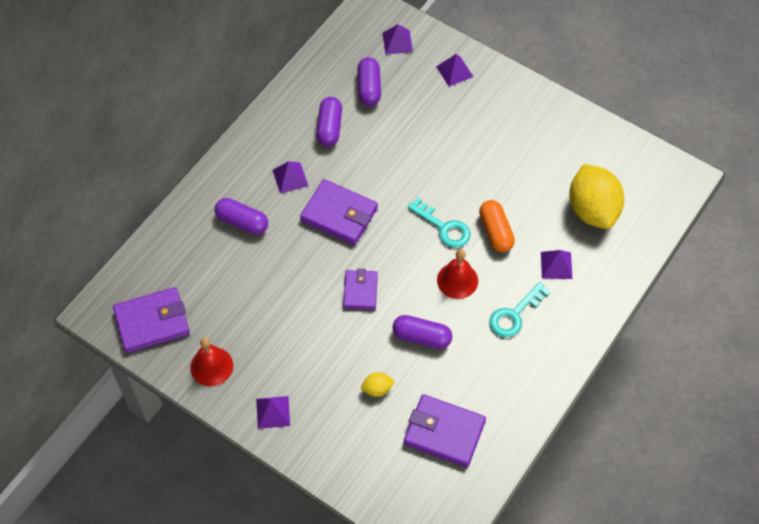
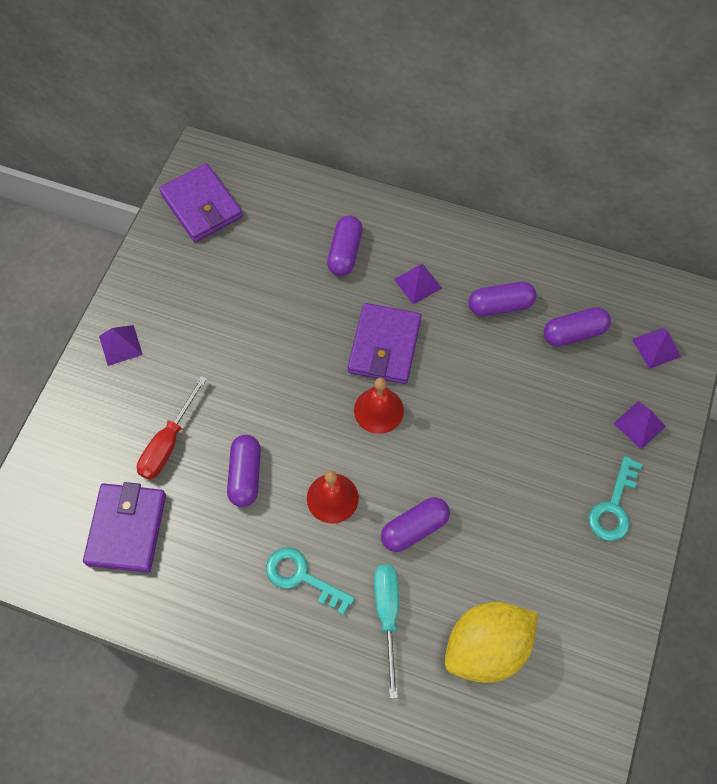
camera: 75 degrees right, 5 degrees up
(211, 366) = (162, 273): red bell -> red bell (378, 410)
(360, 291) = (289, 394): purple wallet -> none
(377, 389) = (168, 443): yellow lemon -> red screwdriver
(444, 227) = (402, 465): turquoise key -> turquoise key (613, 506)
(495, 232) = (414, 528): orange capsule -> purple capsule
(556, 265) = (387, 615): purple pyramid -> turquoise screwdriver

